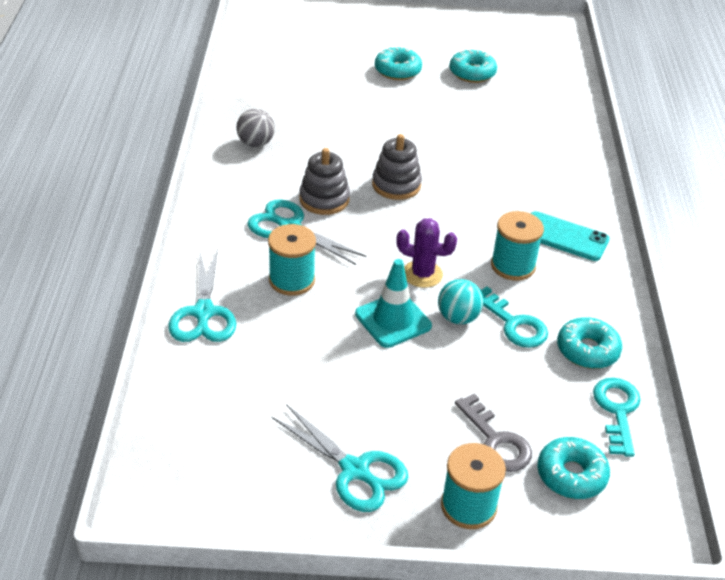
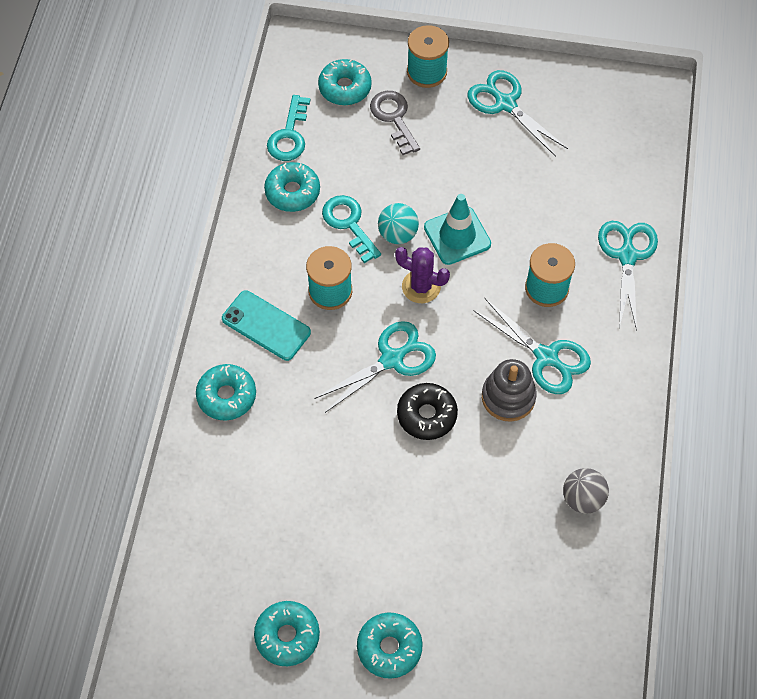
camera: 170 degrees left, 20 degrees up
(396, 185) = (426, 415): grey stacking toy -> black donut
(437, 219) = (391, 359): none -> turquoise scissors
(577, 189) = (226, 396): none -> turquoise donut

